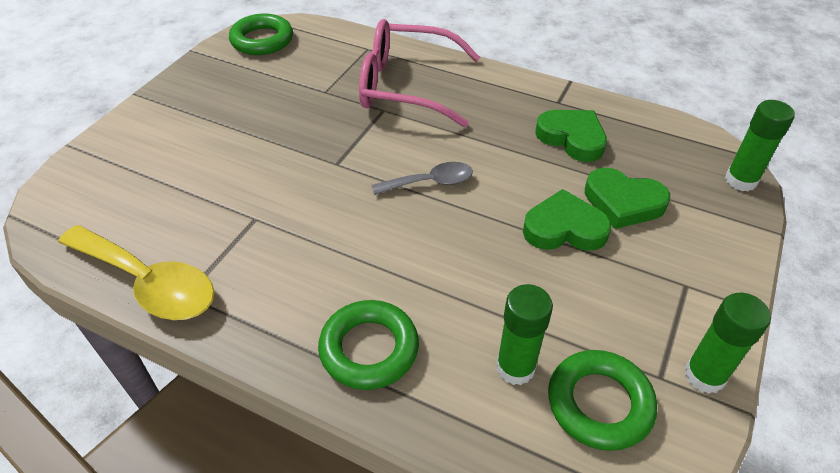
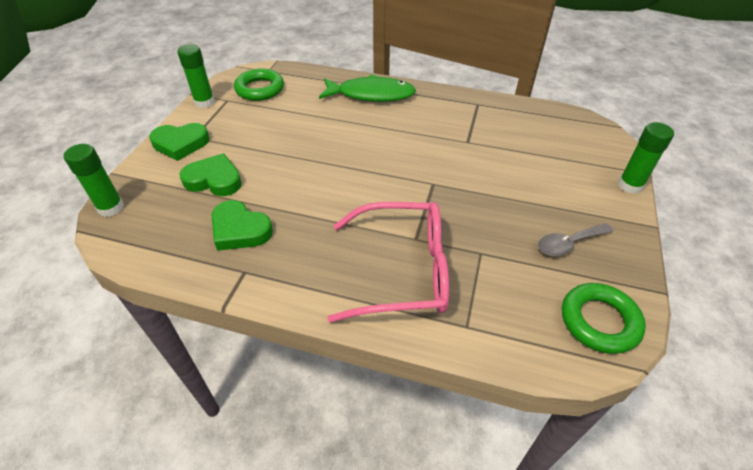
camera: 170 degrees right, 0 degrees up
(149, 283) = (502, 106): yellow spoon -> none
(369, 349) = (371, 95): green ring -> green fish
(430, 182) = (357, 177): grey spoon -> grey spoon (568, 244)
(515, 367) = (298, 96): green glue stick -> green glue stick (630, 185)
(564, 228) = (261, 158): green heart -> green heart (180, 144)

